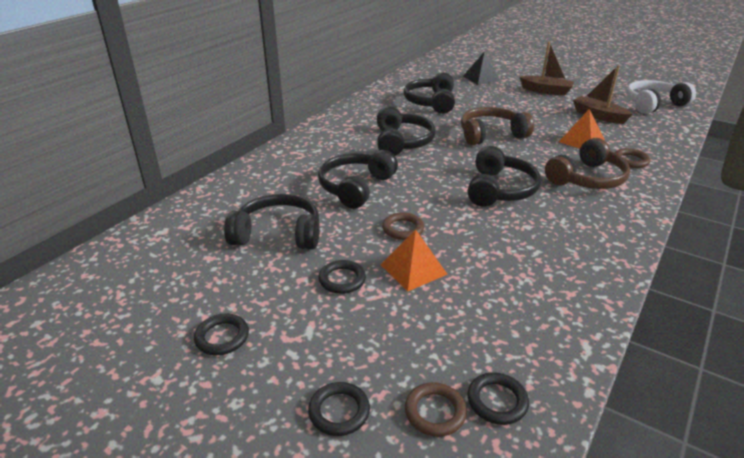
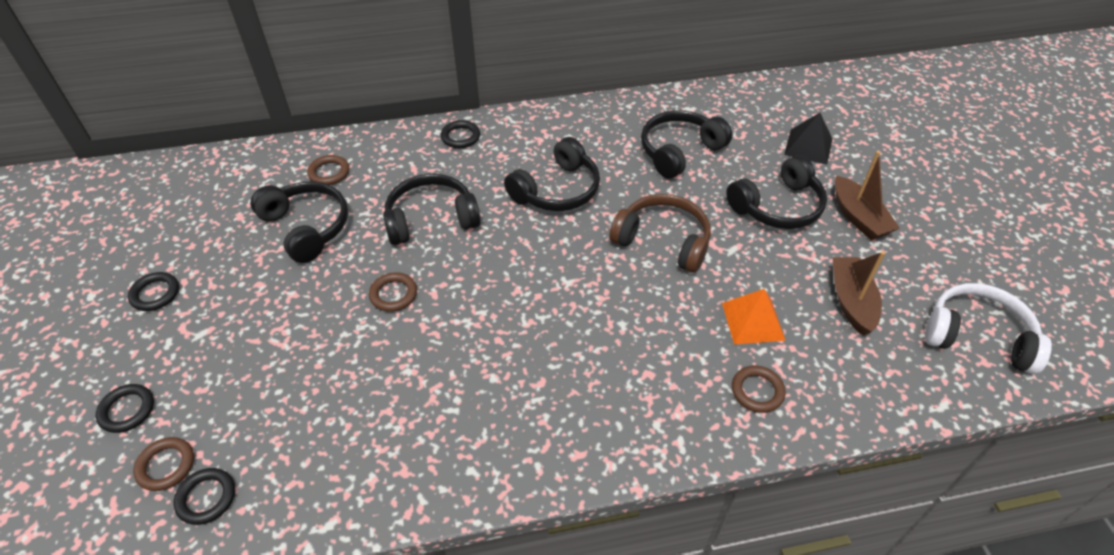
camera: 45 degrees right, 15 degrees up
(239, 202) = (329, 173): none -> brown ring
(342, 279) = (280, 307): black ring -> black ring (460, 137)
(413, 269) = (337, 340): orange pyramid -> none
(499, 189) = (544, 317): black headphones -> black headphones (777, 206)
(587, 178) = (657, 373): brown headphones -> none

